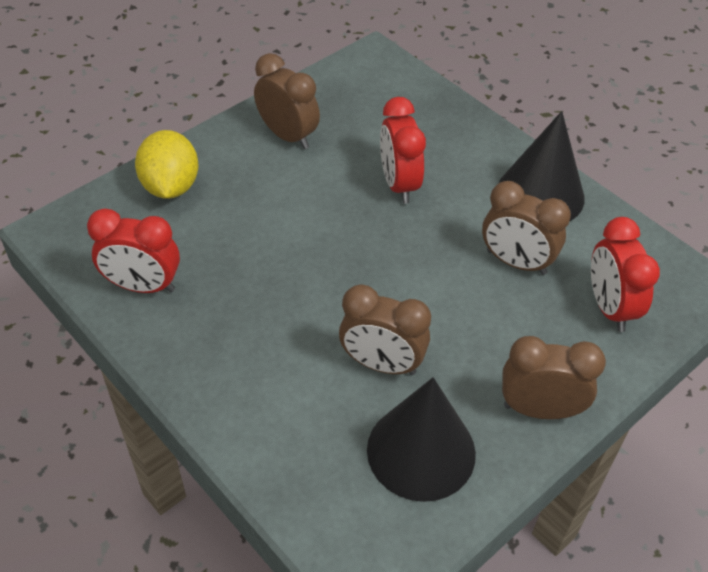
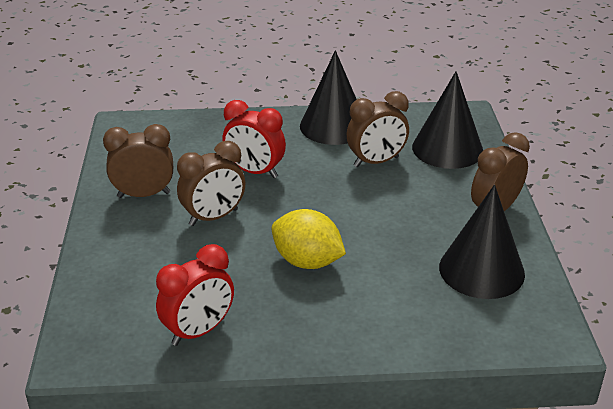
camera: 50 degrees left, 15 degrees down
(170, 186) = (115, 272): yellow lemon -> yellow lemon (307, 262)
(382, 364) = (397, 253): brown clock -> brown clock (213, 217)
(609, 307) = (447, 149): red clock -> black cone

